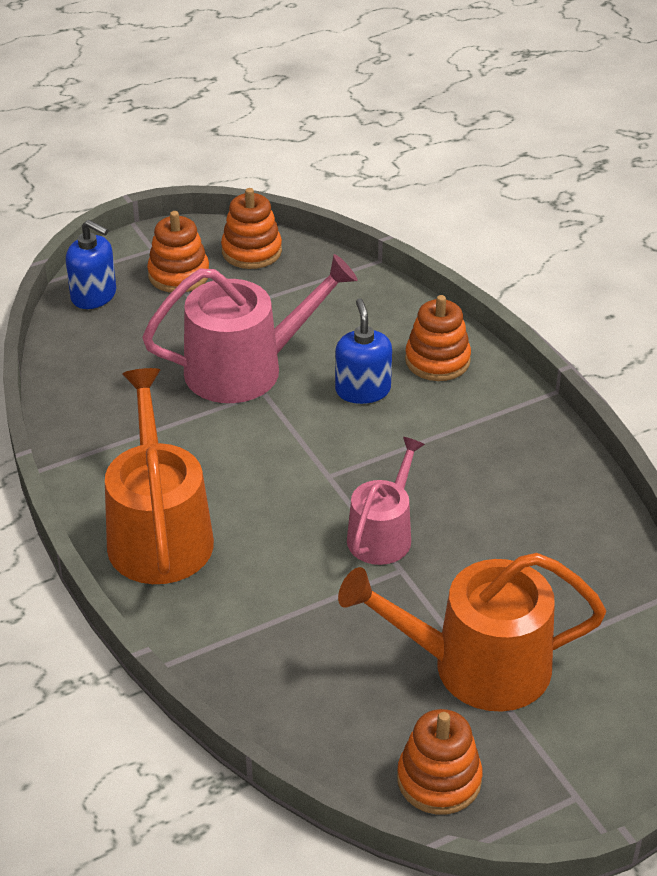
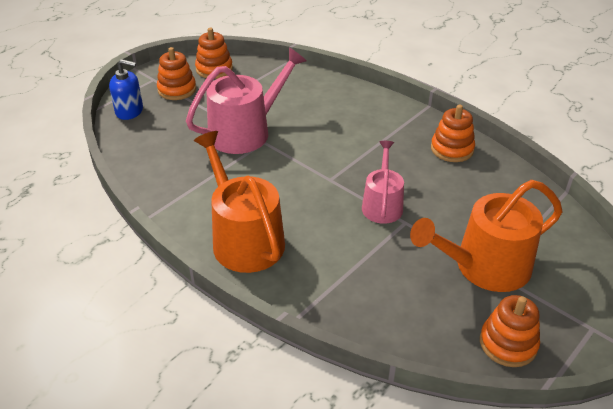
camera: 20 degrees left, 0 degrees up
(362, 390) = (322, 128): blue soap dispenser -> none
(437, 360) = (354, 103): orange stacking toy -> orange stacking toy (452, 149)

